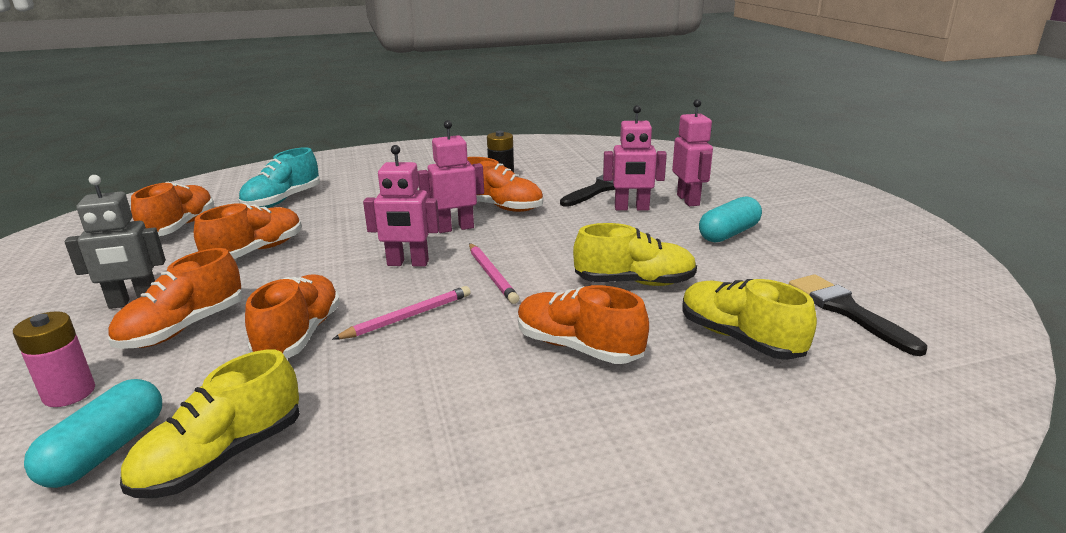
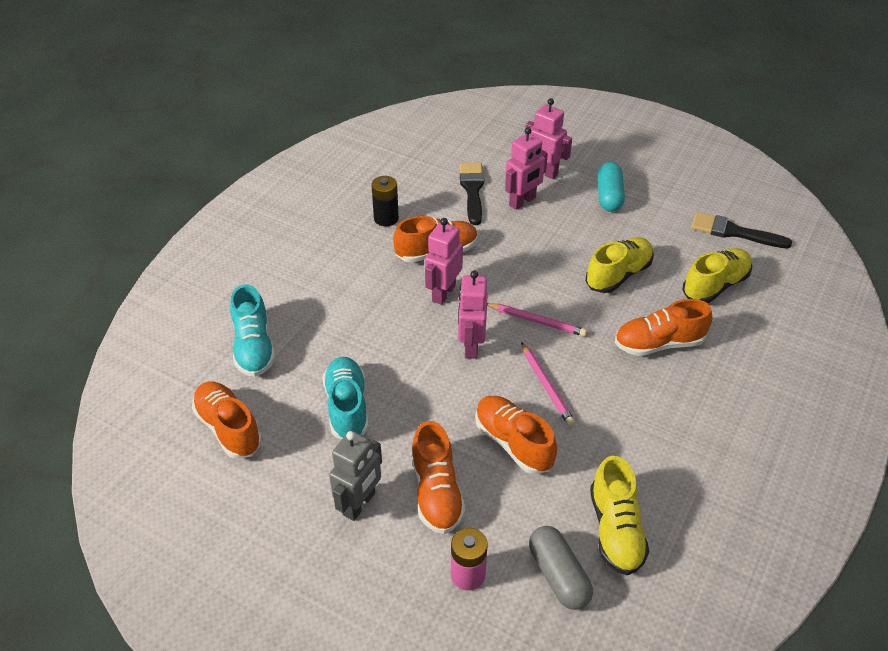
camera: 45 degrees left, 20 degrees up
(106, 451) = (558, 575): turquoise capsule -> grey capsule
(256, 251) = (347, 407): orange shoe -> turquoise shoe
(408, 263) = (471, 346): pink robot -> pink robot turned 135 degrees clockwise
(408, 316) = (546, 386): pink pencil -> pink pencil turned 150 degrees clockwise
(739, 338) = (715, 285): yellow shoe -> yellow shoe turned 135 degrees clockwise

